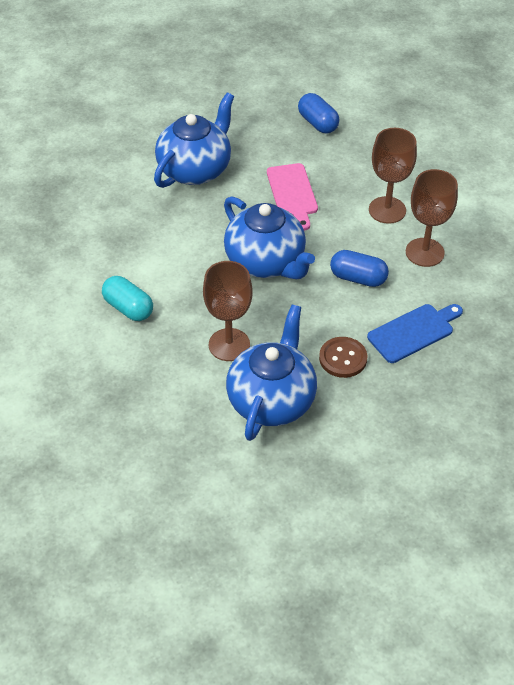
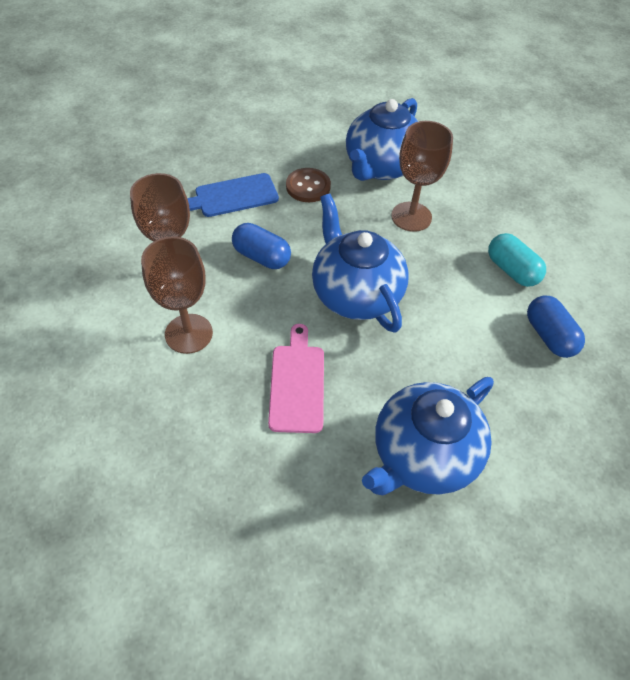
camera: 170 degrees left, 5 degrees up
(318, 123) = (215, 515): blue capsule -> blue capsule (549, 336)

